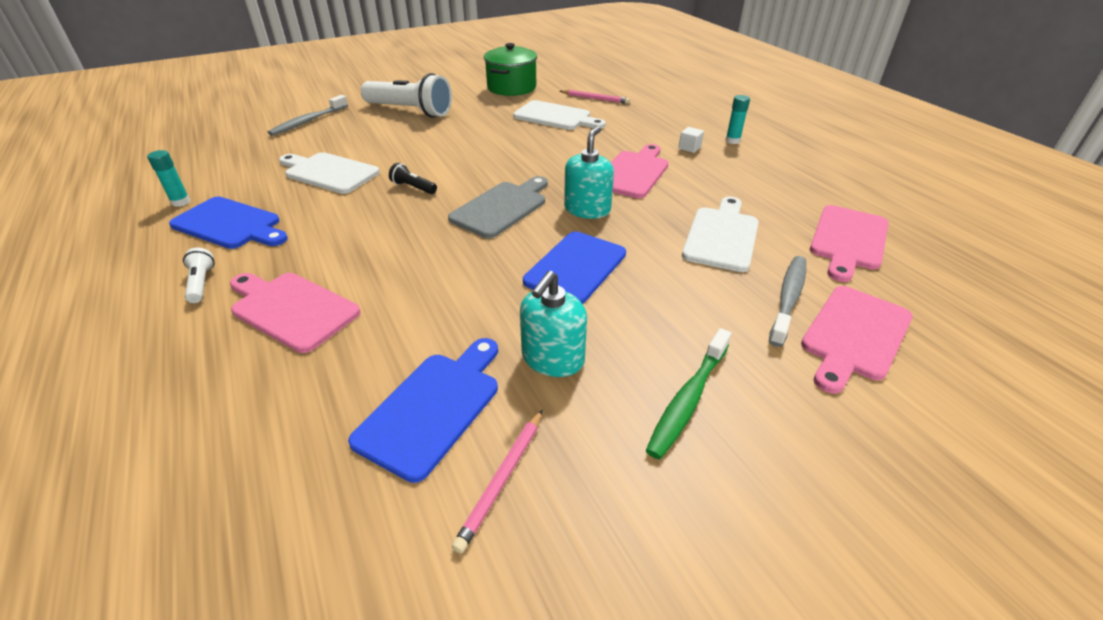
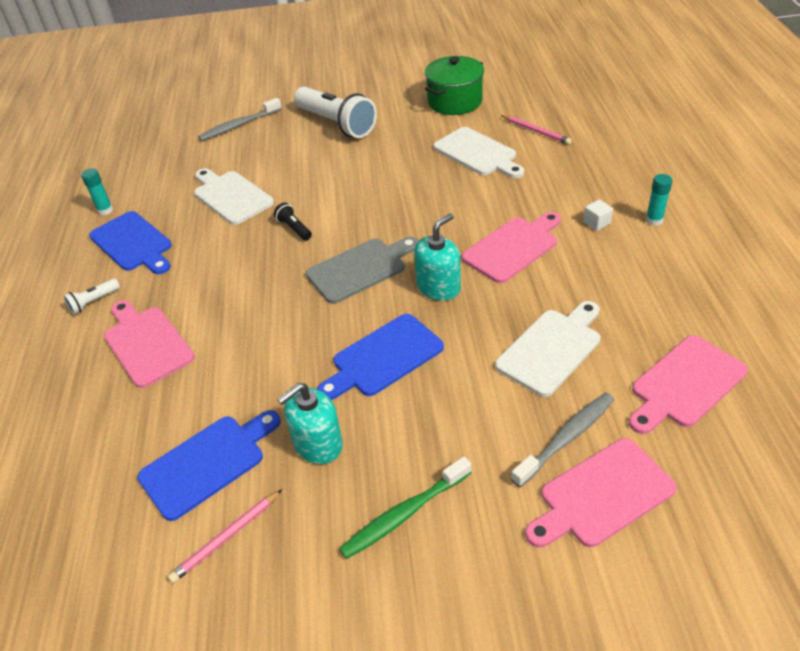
camera: 25 degrees right, 5 degrees up
(201, 283) = (93, 302): white flashlight -> white flashlight turned 135 degrees counterclockwise

